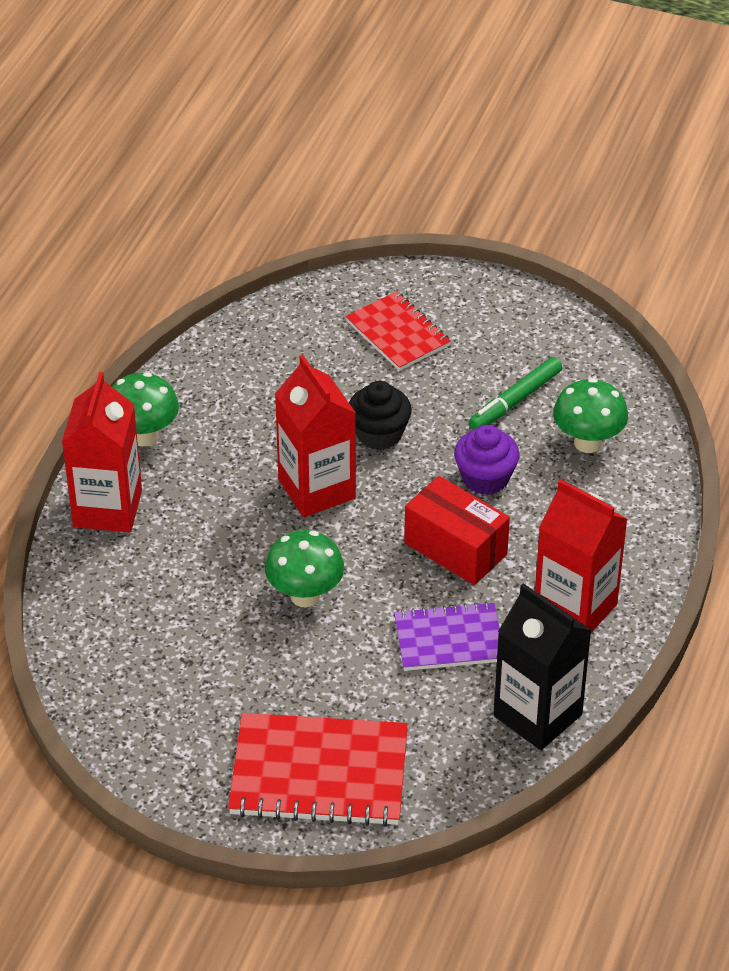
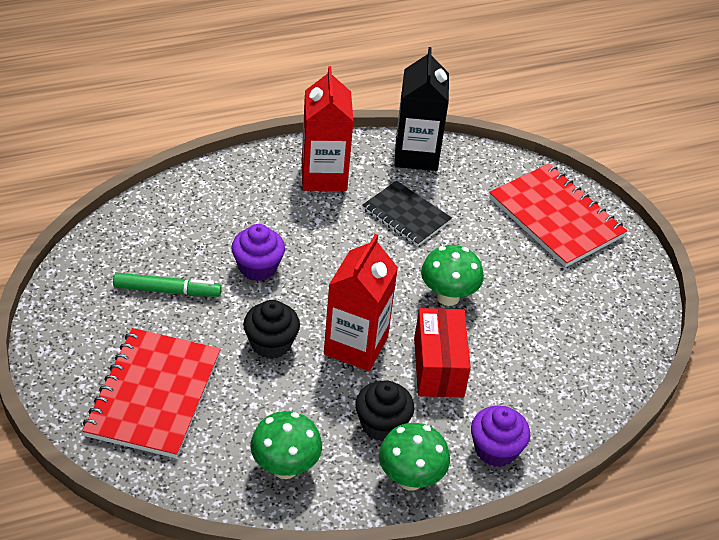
camera: 135 degrees left, 0 degrees up
(107, 508) = (495, 450): red carton -> purple cupcake
(214, 453) = (382, 424): none -> black cupcake
(397, 334) = (154, 395): red notebook -> red notebook, size x1.58
(449, 639) = (406, 215): purple notebook -> black notebook
(455, 548) = (333, 249): red box -> red box (438, 367)
(588, 443) = (174, 235): green mushroom -> green mushroom (285, 468)

